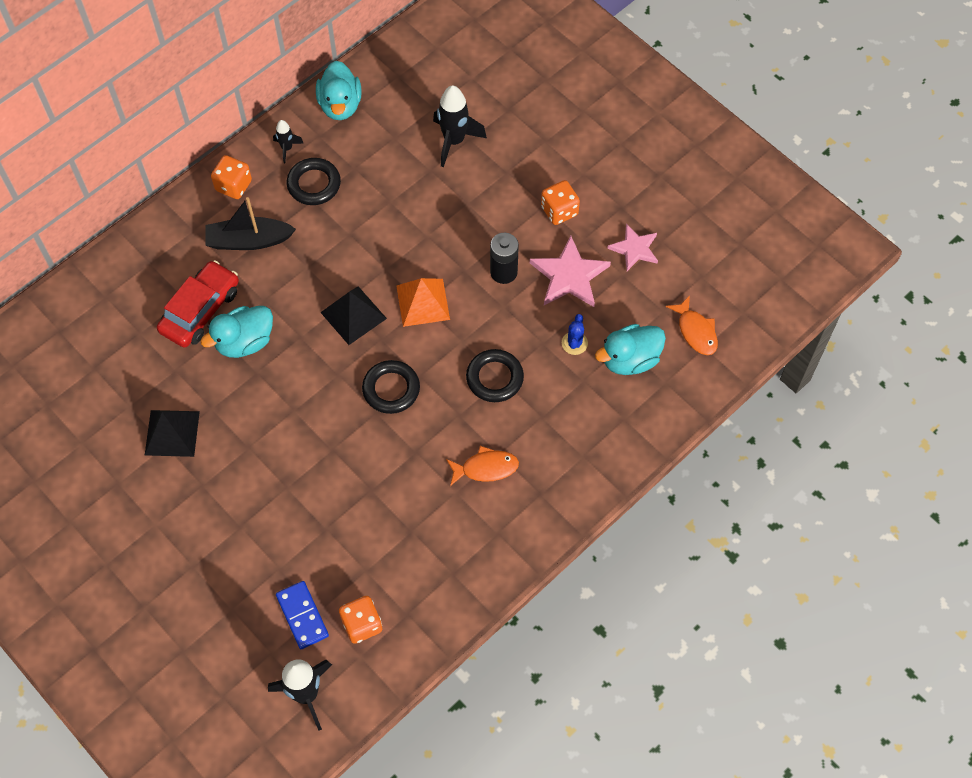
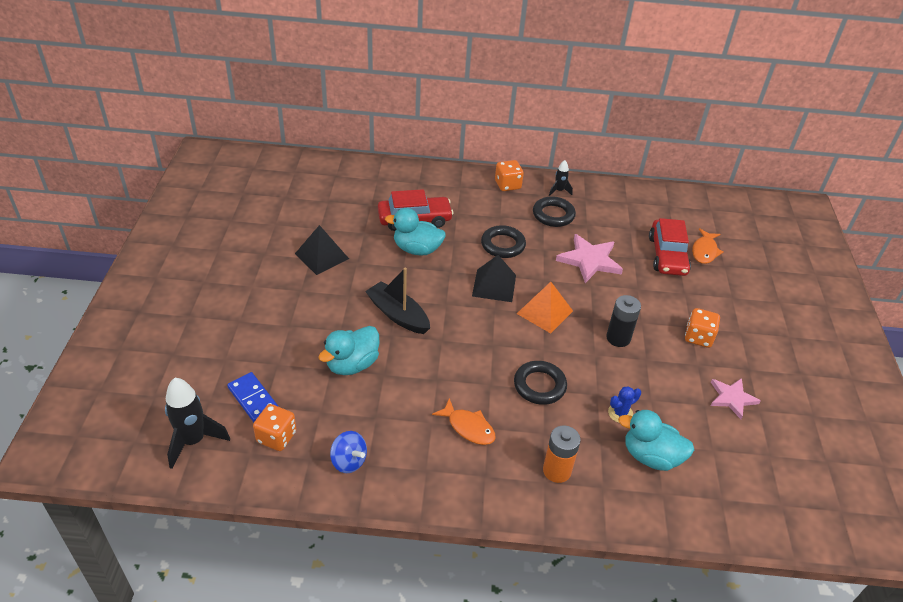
camera: 45 degrees right, 20 degrees down
(248, 240) = (482, 211): black boat -> black boat (398, 315)
(302, 616) = (253, 399): blue domino -> blue domino turned 60 degrees counterclockwise
(340, 105) = (616, 194): turquoise duck -> turquoise duck (352, 364)
(391, 389) = (466, 336): black ring -> black ring (503, 245)
(437, 585) = (349, 461): none -> blue spinning top
(454, 141) = (667, 255): black rocket -> red car
(569, 276) = (663, 375): pink star -> pink star (589, 260)
(582, 438) = (557, 471): none -> orange battery
(696, 331) = (726, 483): orange fish -> orange fish (704, 251)

